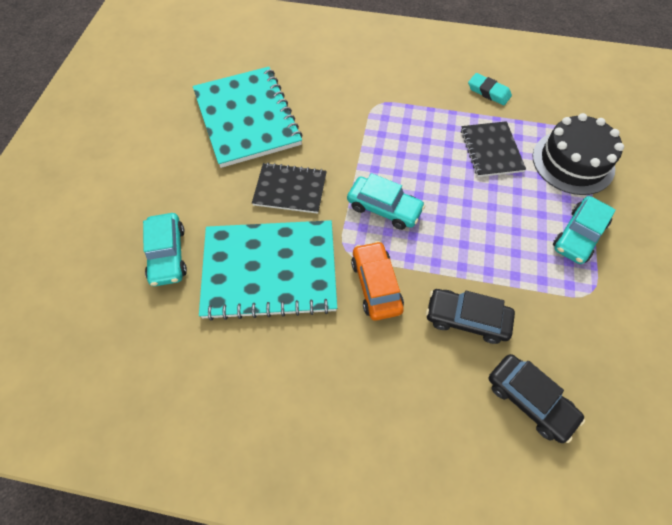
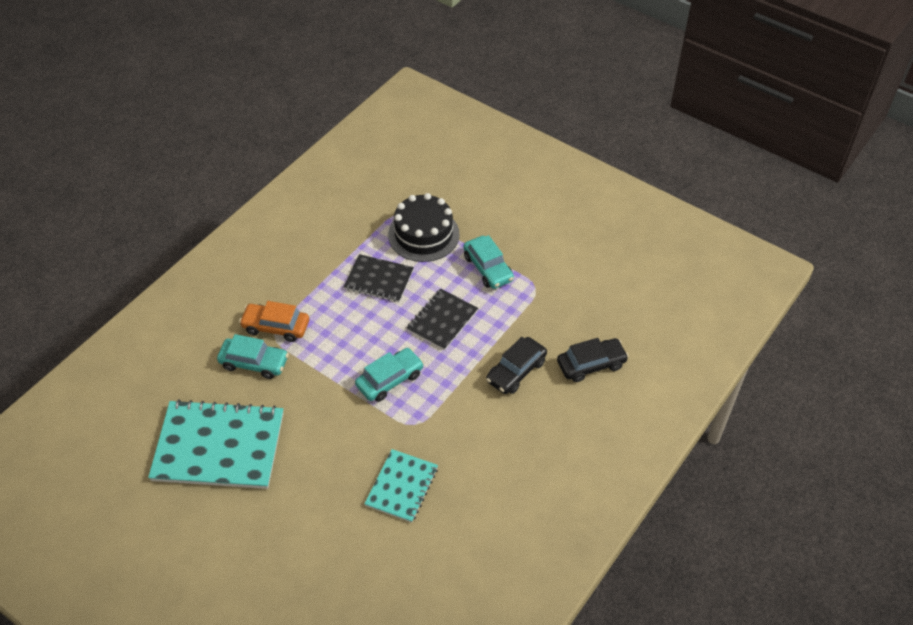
camera: 65 degrees left, 10 degrees down
(168, 254) = (340, 562): turquoise car -> turquoise car (254, 363)
(269, 270) = (401, 486): turquoise notebook -> turquoise notebook, size x0.56
(290, 189) = (327, 441): black notebook -> black notebook (442, 320)
(376, 285) = (457, 416): orange car -> orange car (276, 327)
(488, 92) = (317, 249): turquoise eraser -> none

